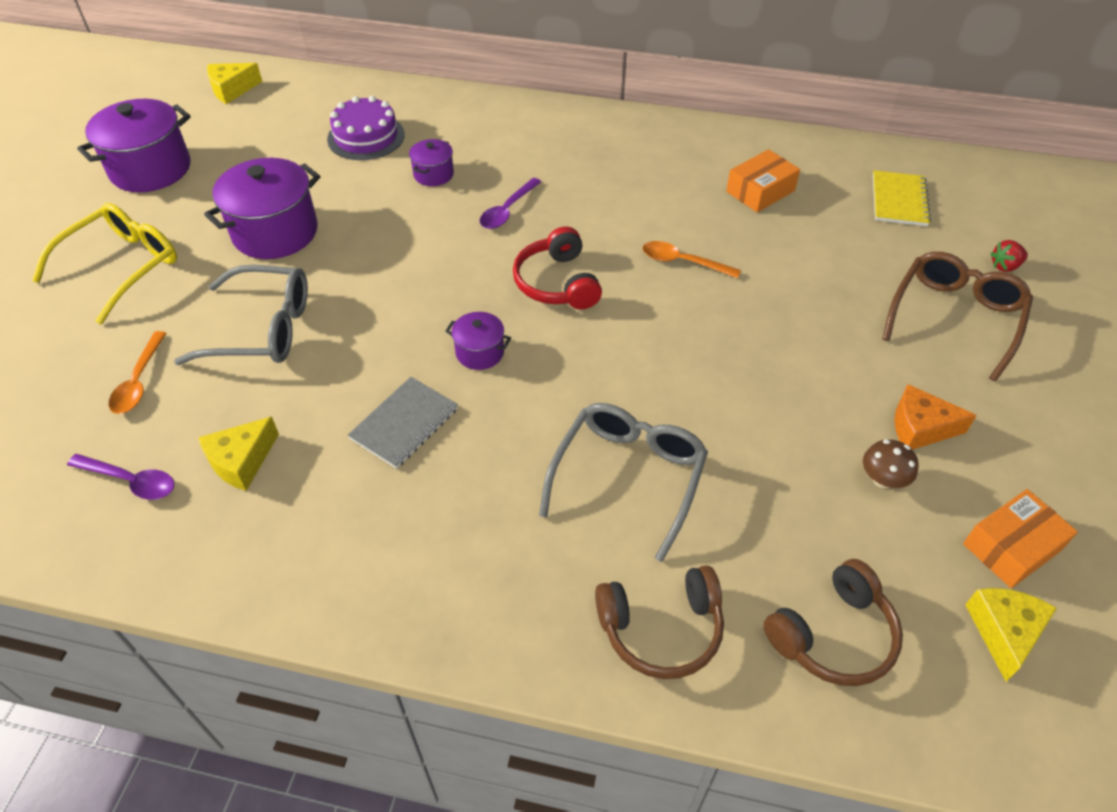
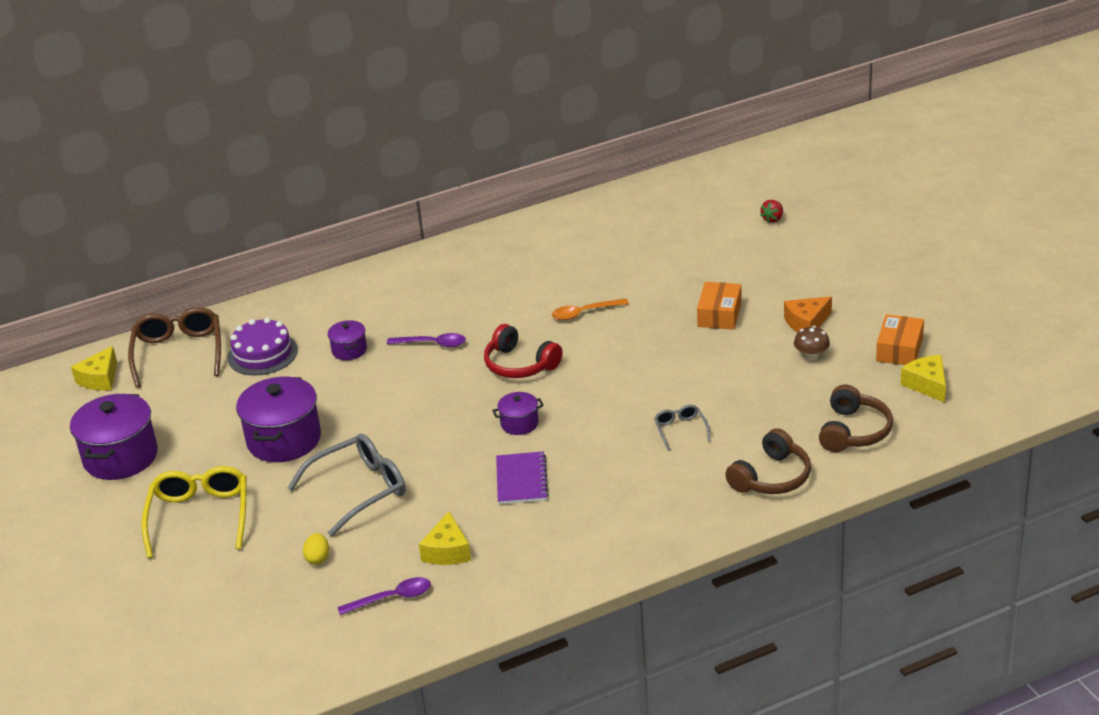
camera: 35 degrees left, 15 degrees down
(139, 381) = (318, 558): orange spoon -> yellow egg
(404, 424) = (521, 480): grey notebook -> purple notebook
(507, 210) = (432, 344): purple spoon -> purple spoon turned 75 degrees counterclockwise
(628, 477) = (680, 430): grey glasses -> grey glasses, size x0.50
(760, 191) = (585, 249): orange box -> orange box (719, 314)
(899, 200) = (676, 212): yellow notebook -> none
(954, 318) = (772, 260): brown glasses -> brown glasses (178, 353)

